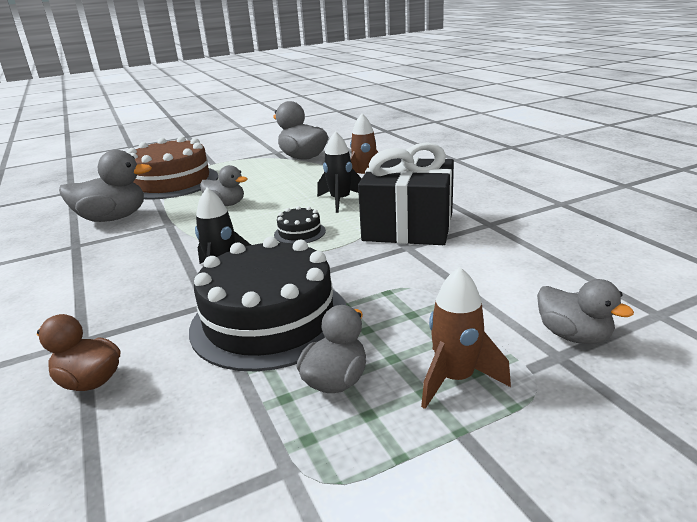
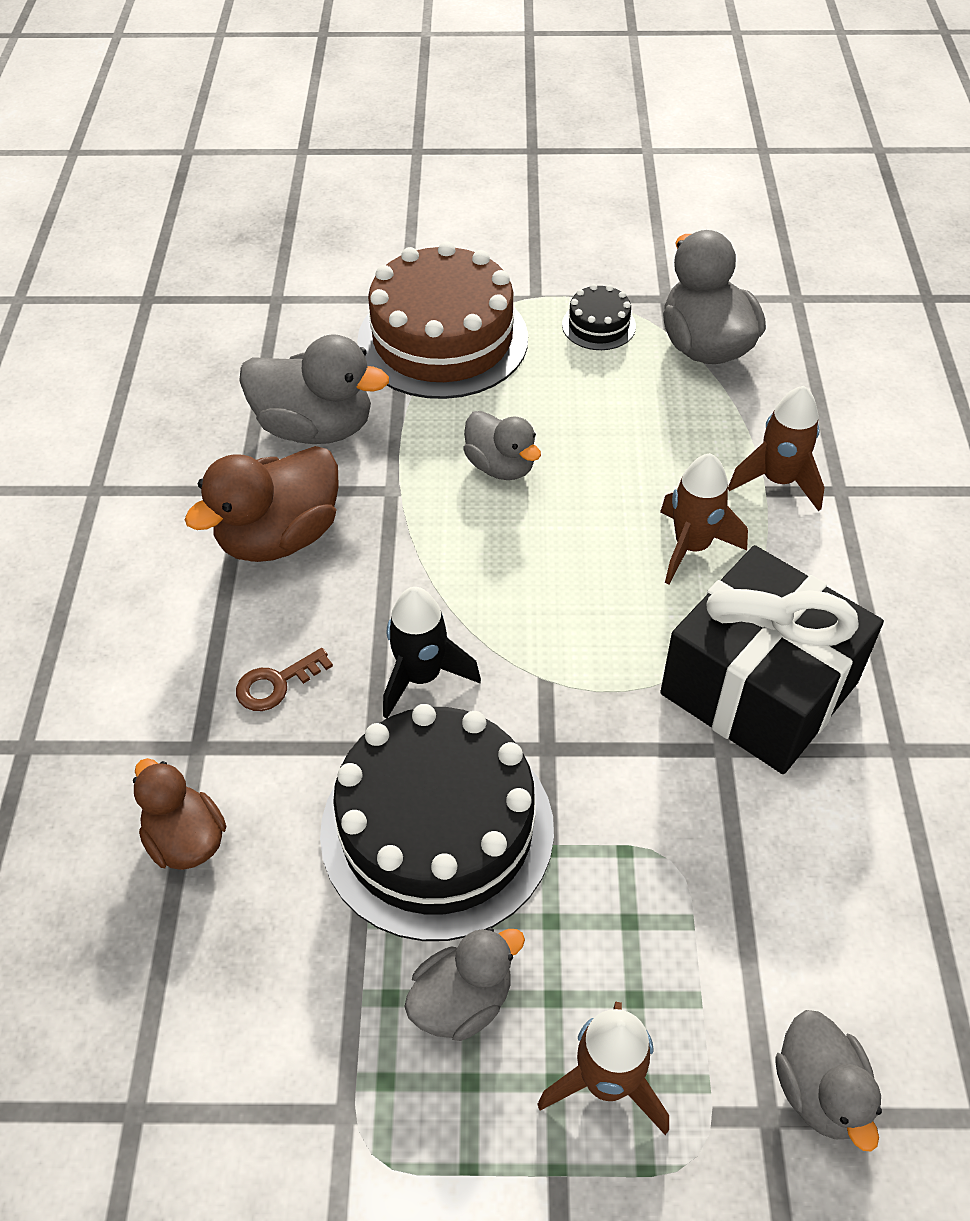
camera: 25 degrees right, 25 degrees up
(106, 253) = (279, 537): none -> brown duck
(129, 300) = (276, 684): none -> brown key
(299, 233) = (578, 618): black cake -> black cake (598, 325)
(340, 201) = (692, 547): black rocket -> brown rocket

